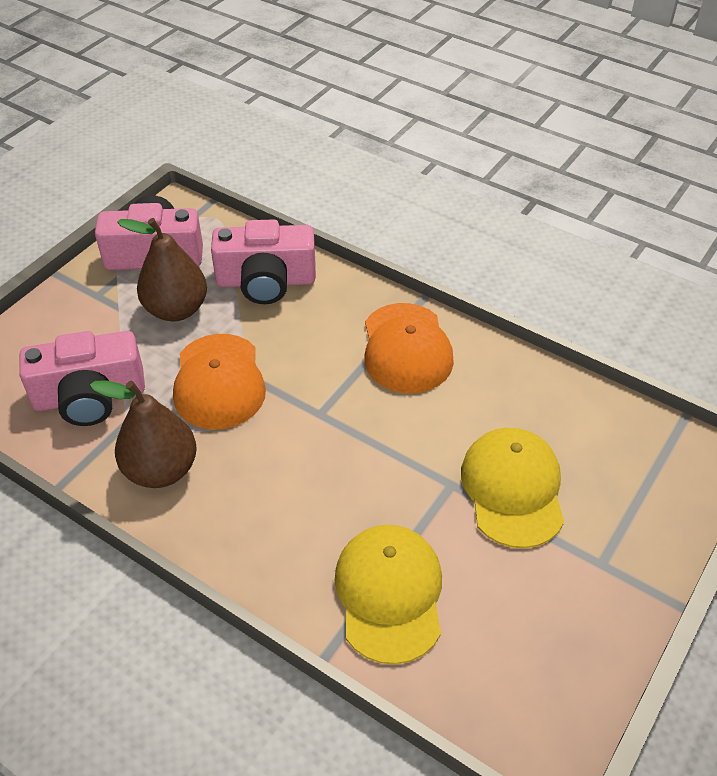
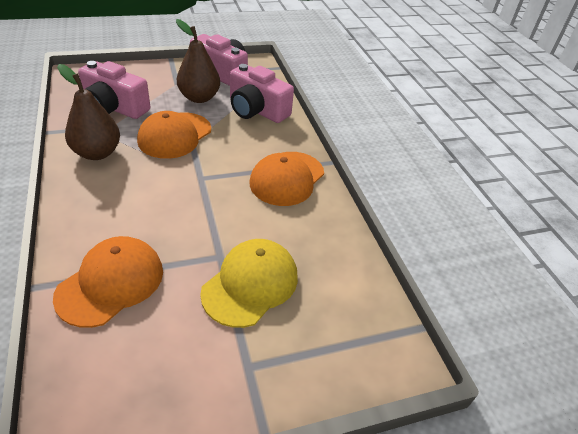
camera: 35 degrees right, 5 degrees down
(389, 594) = (111, 283): yellow cap -> orange cap

